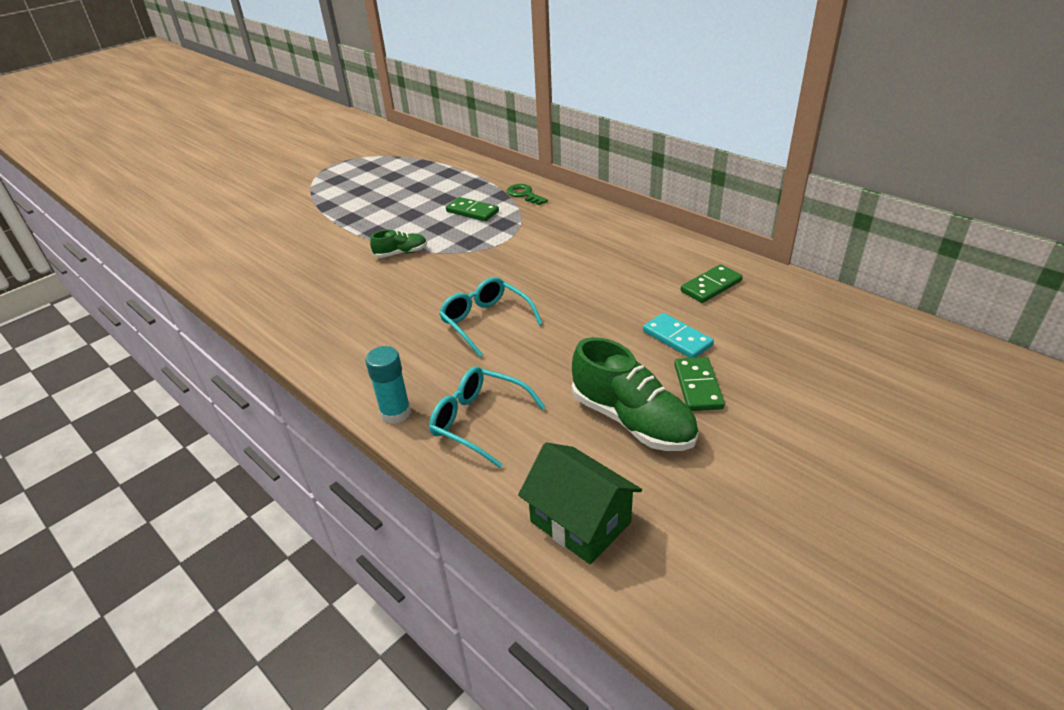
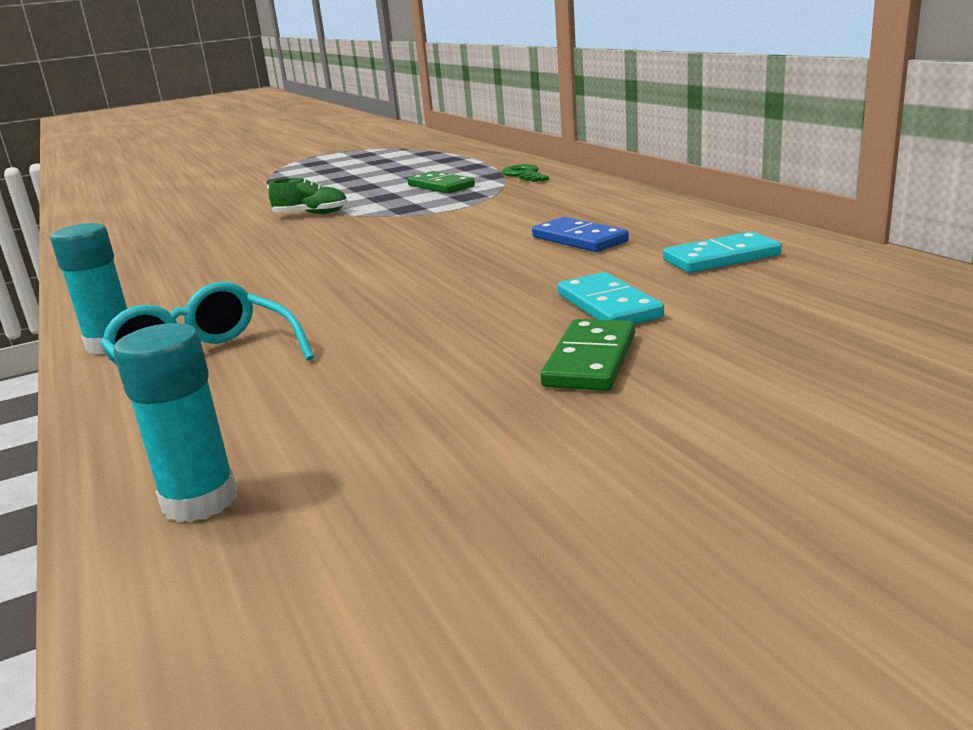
camera: 20 degrees right, 15 degrees down
(485, 321) = (340, 272): turquoise glasses -> none
(580, 522) = (200, 501): green house -> turquoise glue stick
(616, 273) = (579, 239): none -> blue domino
(632, 420) = (433, 388): green shoe -> none
(711, 286) = (721, 258): green domino -> turquoise domino

